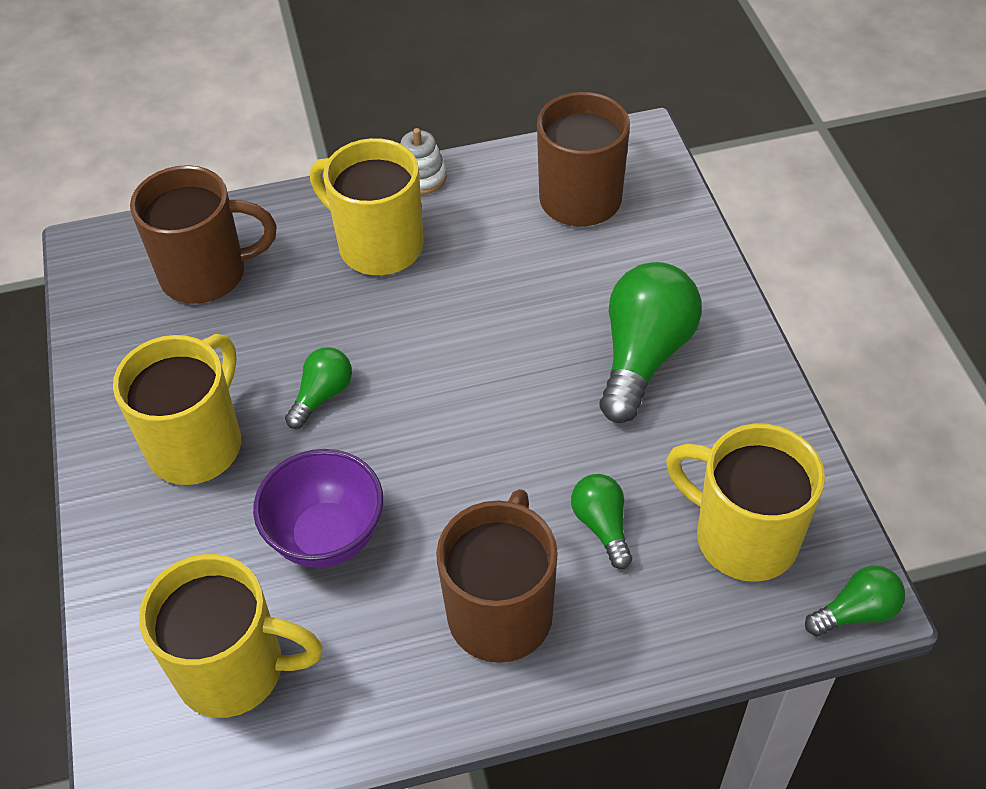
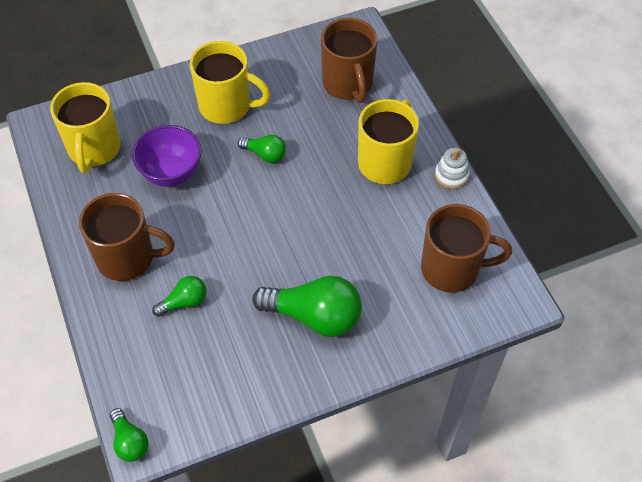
camera: 80 degrees right, 5 degrees up
(743, 537) = (180, 377): yellow mug -> none

